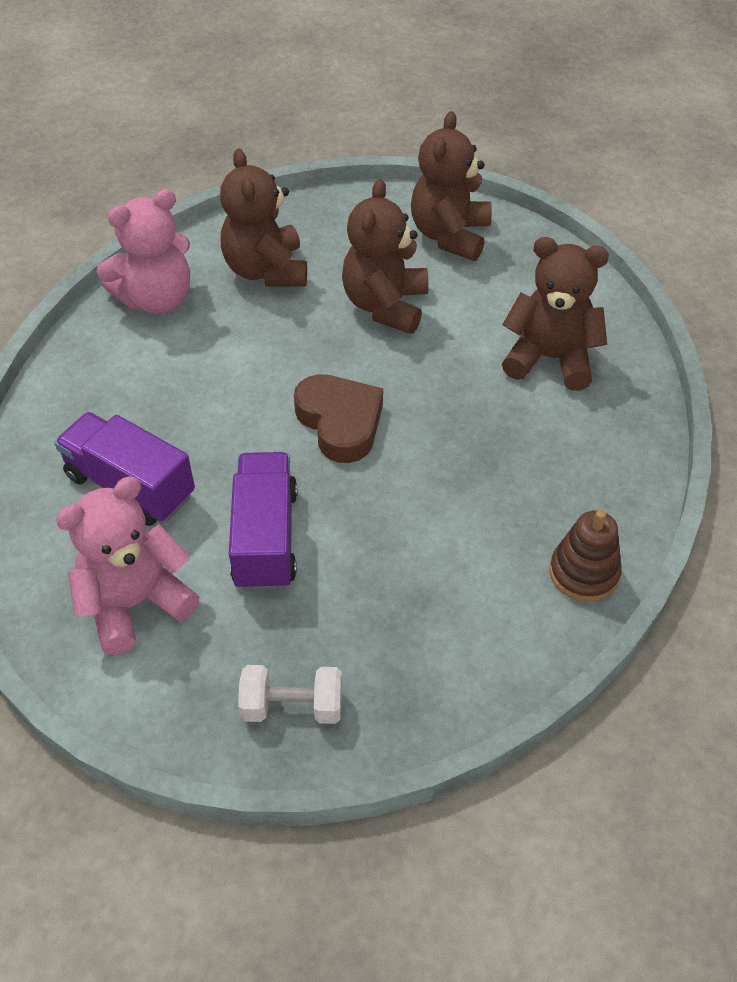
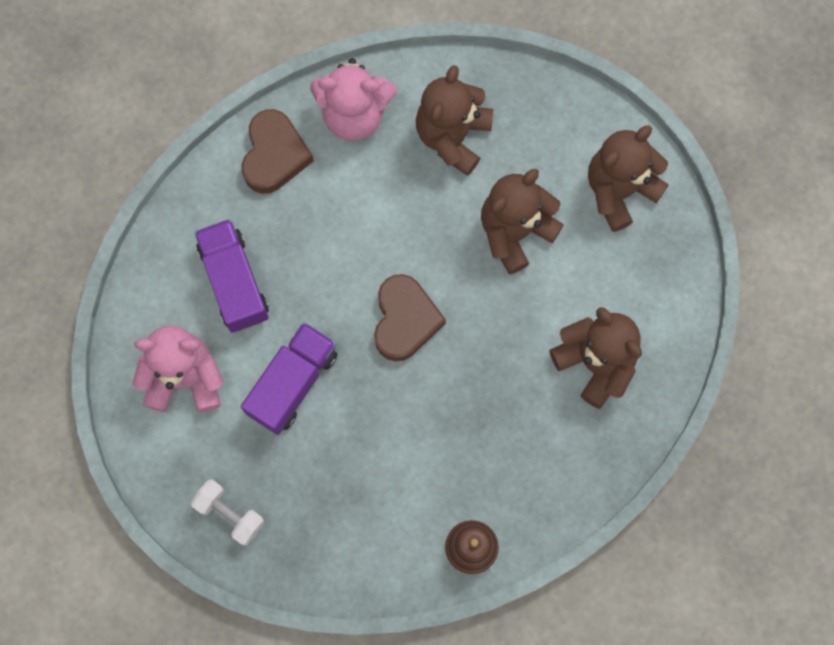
camera: 35 degrees right, 25 degrees up
(97, 365) = (274, 155): none -> brown heart

